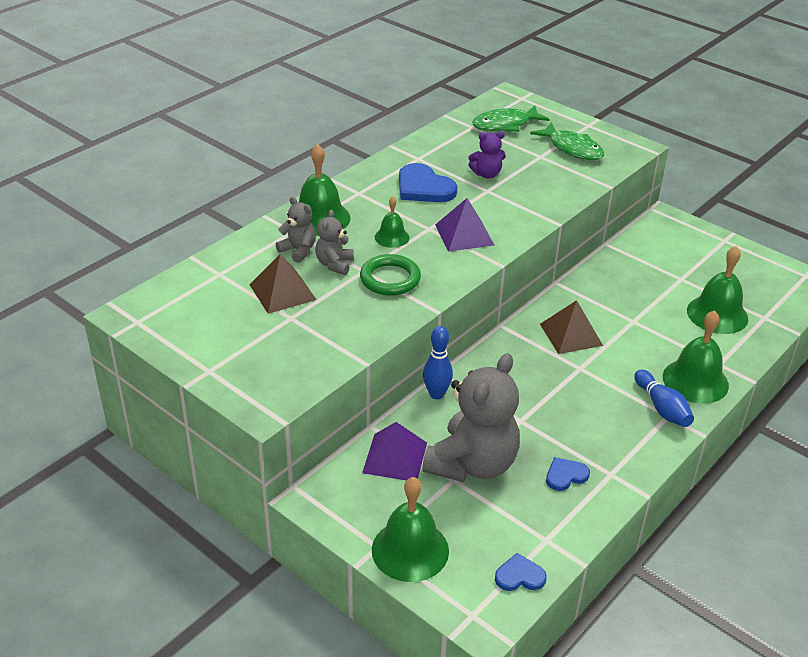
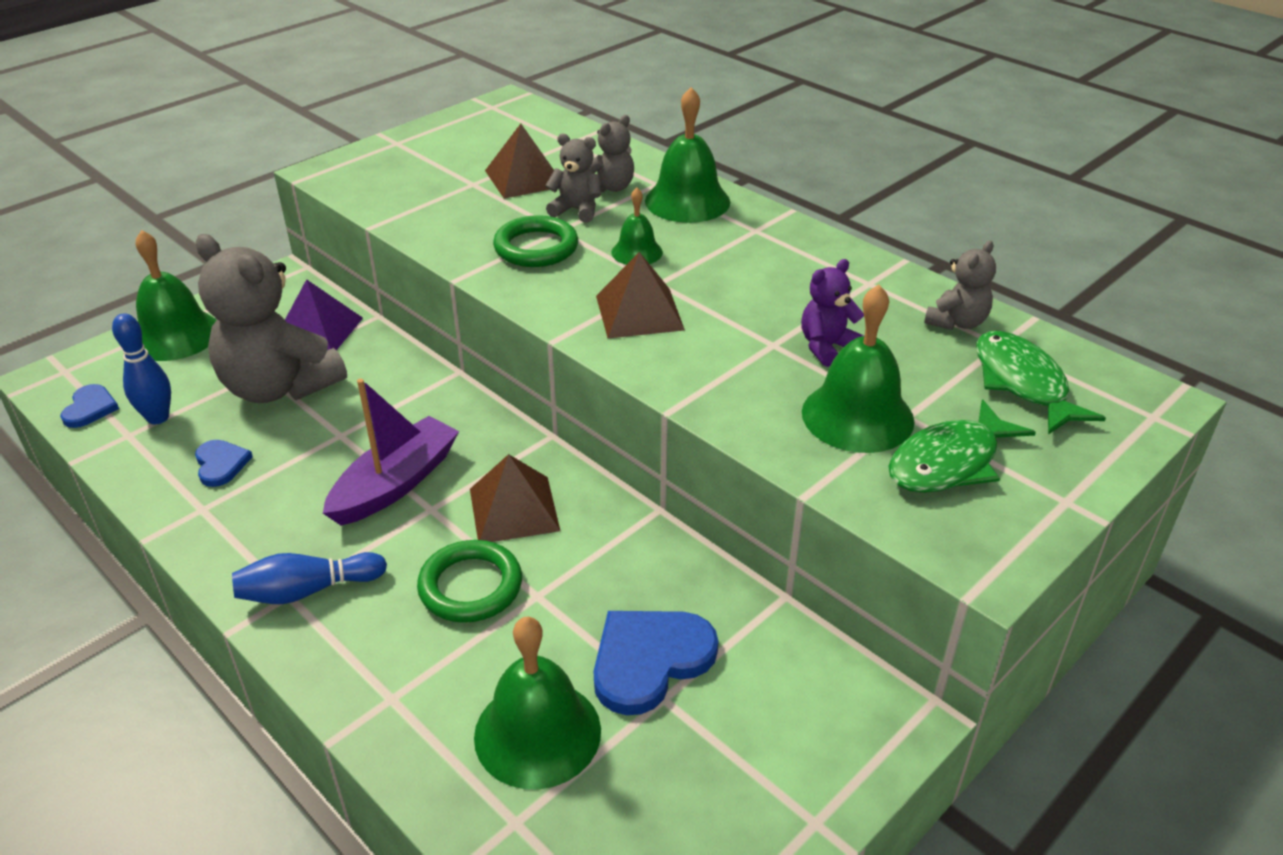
camera: 95 degrees right, 0 degrees up
(424, 187) = (776, 284): blue heart -> blue heart (649, 660)
(436, 394) = (416, 367): blue bowling pin -> blue bowling pin (158, 418)
(454, 136) = (956, 322): none -> grey teddy bear
(464, 234) = (639, 312): purple pyramid -> brown pyramid
(486, 174) = (827, 347): purple teddy bear -> purple teddy bear turned 60 degrees clockwise
(562, 386) = (395, 483): none -> purple boat
(636, 345) = (470, 586): none -> green ring
(695, 380) = (357, 650): green bell -> green bell (857, 416)

